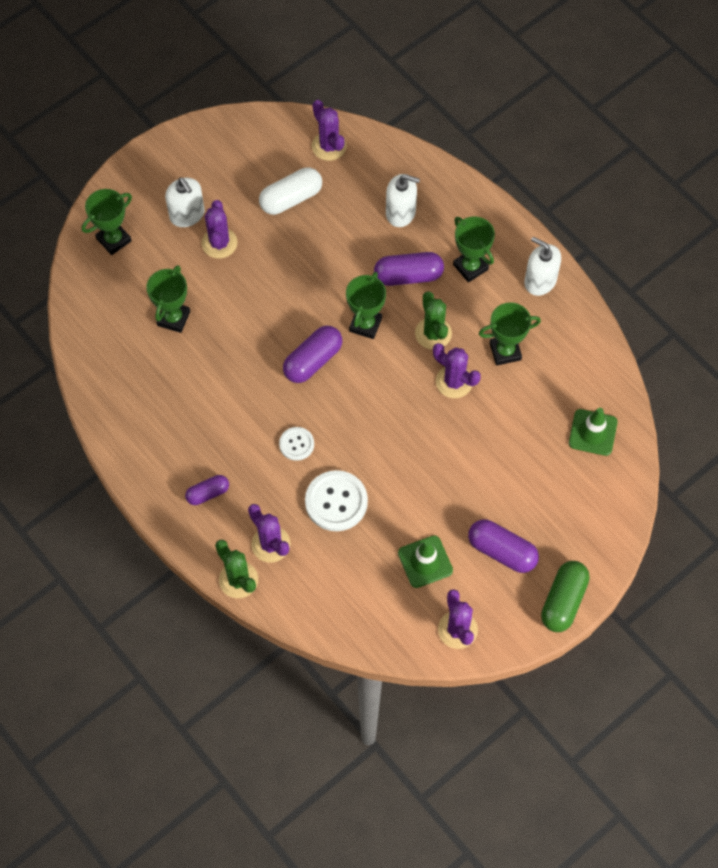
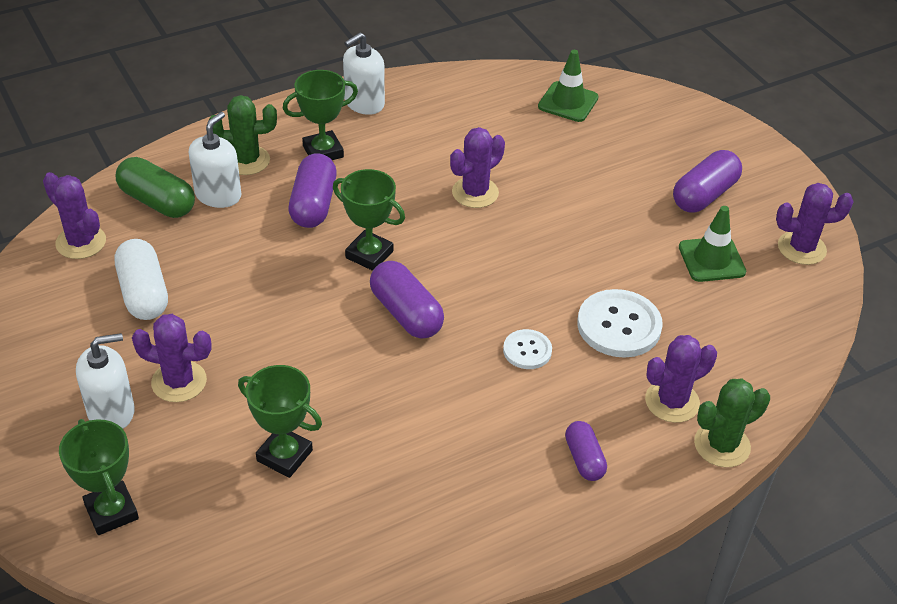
camera: 80 degrees left, 20 degrees down
(329, 146) = (81, 242): purple cactus -> purple cactus turned 60 degrees clockwise
(433, 333) = (403, 198): green cactus -> green cactus (247, 160)
(505, 351) = (447, 146): green trophy -> none
(563, 601) = (769, 161): green capsule -> green capsule (157, 201)

